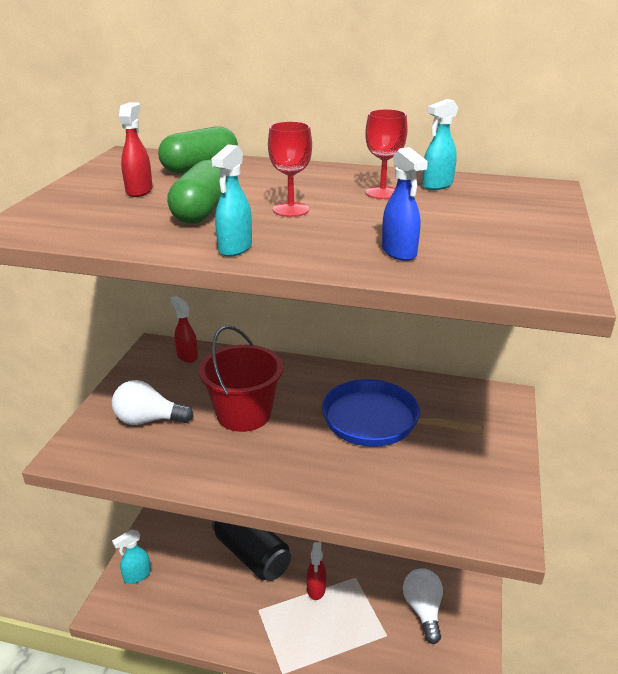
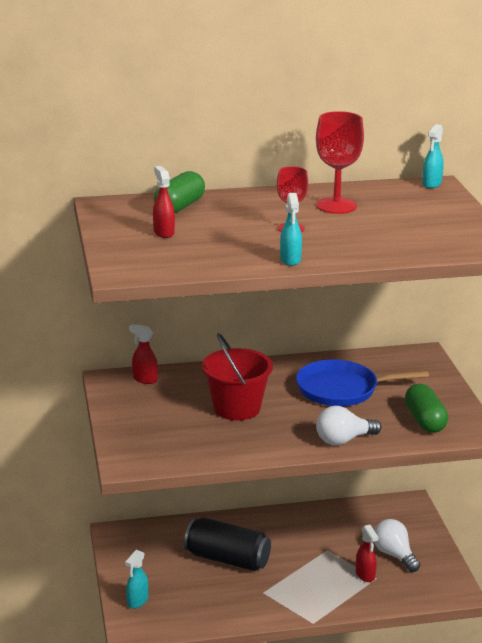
camera: 25 degrees left, 5 degrees down
(148, 420) = (164, 429): white light bulb -> white light bulb (343, 440)
(202, 212) = (233, 240): green capsule -> green capsule (425, 421)
(316, 589) = (300, 566): red spray bottle -> red spray bottle (365, 575)
(382, 193) = (336, 206): red goblet -> red goblet, size x1.57
(399, 252) = (391, 245): blue spray bottle -> none
(437, 185) = (366, 194): turquoise spray bottle -> turquoise spray bottle (431, 184)

